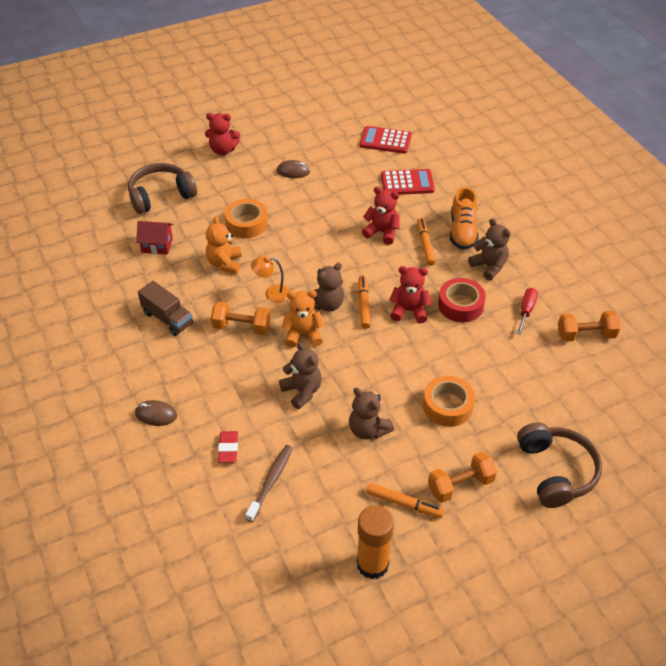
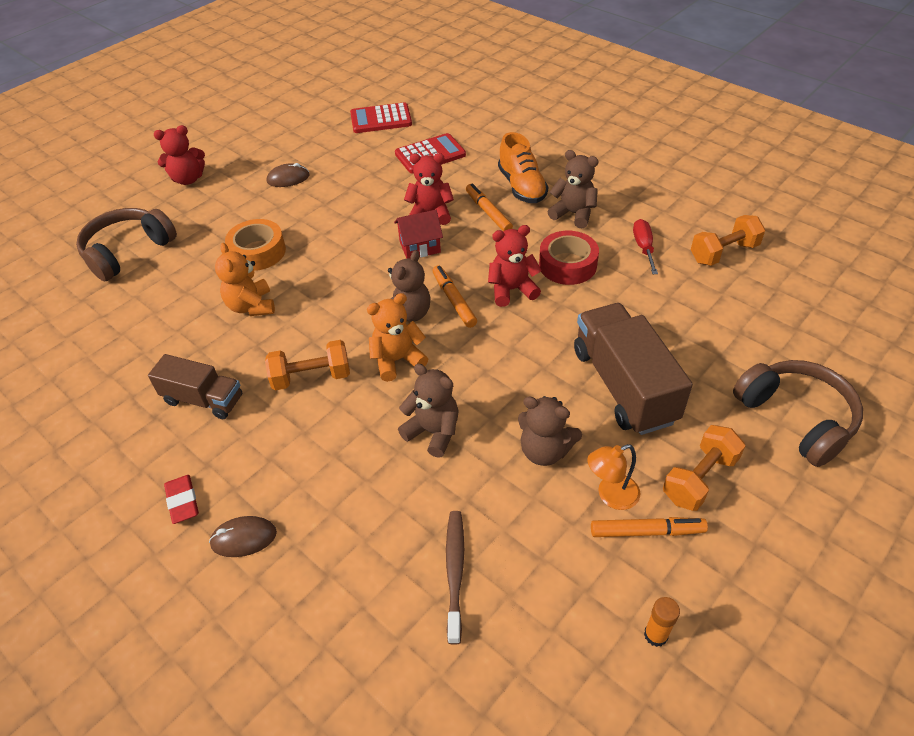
camera: 20 degrees left, 0 degrees up
(157, 245) = (148, 312): red house -> red house (420, 247)
(228, 448) = (371, 548): red eraser -> red eraser (183, 501)
(272, 294) = (331, 324): orange lamp -> orange lamp (610, 496)
(372, 564) = (655, 635): orange glue stick -> orange glue stick, size x0.49
(447, 406) = (623, 385): orange tape -> brown truck

